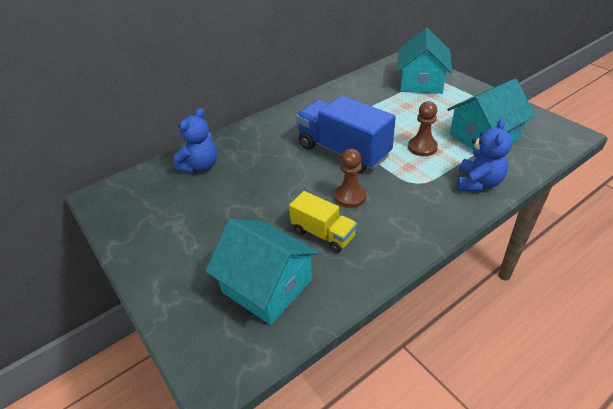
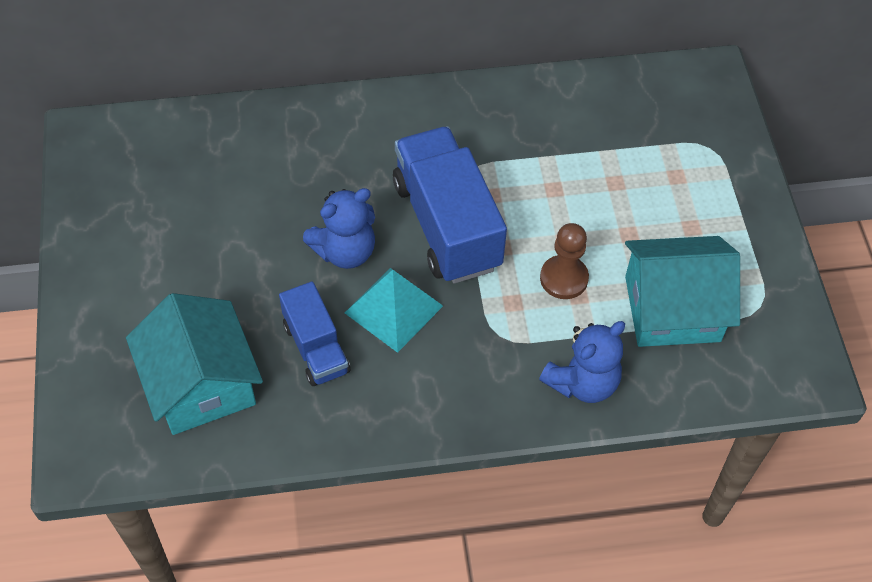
camera: 25 degrees right, 15 degrees up
(200, 166) = (238, 148): blue teddy bear -> blue teddy bear (345, 251)
(323, 234) = (316, 348): yellow truck -> blue truck
(350, 196) = (393, 309): brown pawn -> turquoise pyramid
(421, 82) = (685, 144): turquoise house -> none

